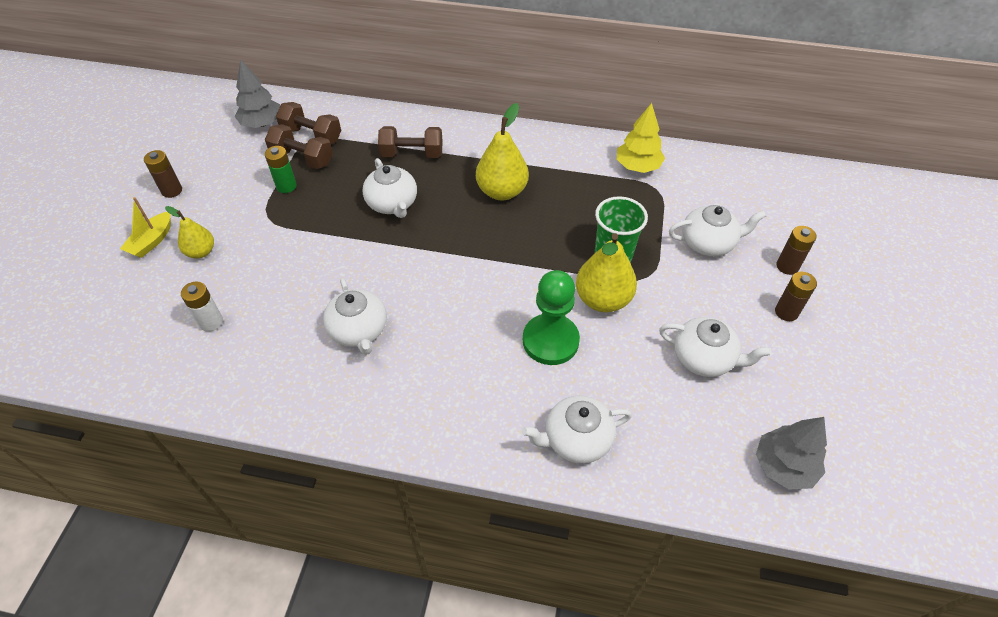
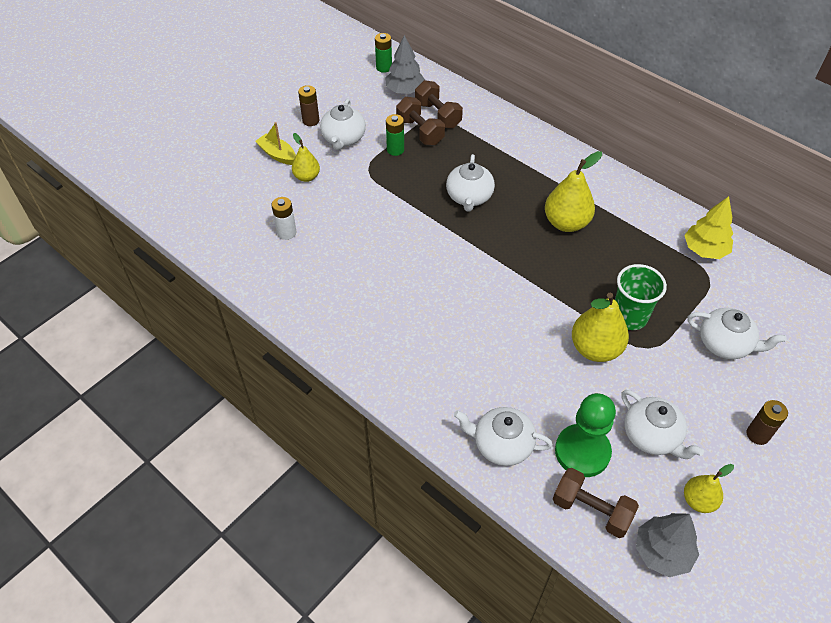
camera: 30 degrees right, 0 degrees up
(152, 241) = (277, 154): yellow boat -> yellow boat turned 75 degrees clockwise
(225, 108) = (384, 67): none -> green battery
(359, 331) = (386, 286): white teapot -> white teapot (343, 139)
(412, 154) = (510, 161): brown dumbbell -> brown dumbbell (591, 510)
(550, 341) = (529, 361): green pawn -> green pawn (582, 451)
(780, 399) = (698, 500): none -> yellow pear
(787, 266) = (788, 397): brown battery -> none

